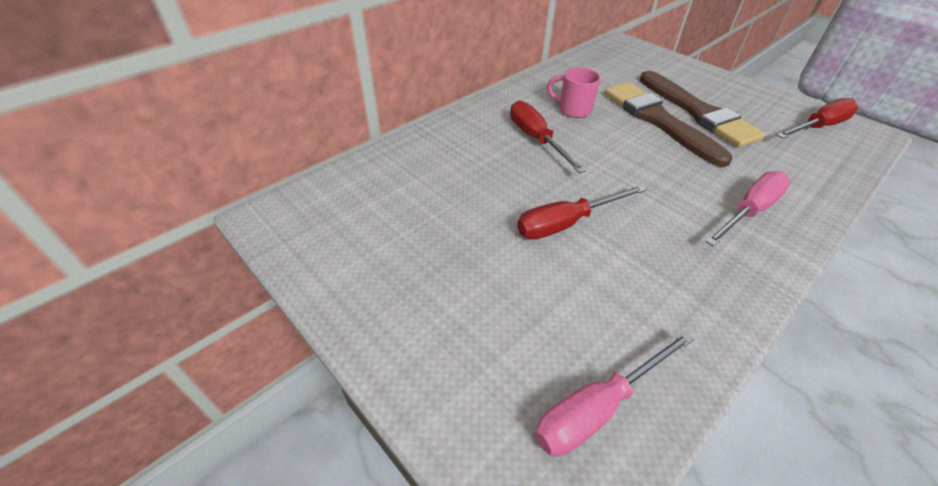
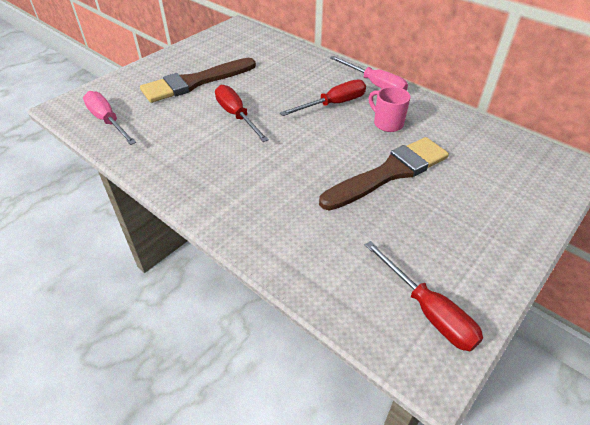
camera: 85 degrees right, 0 degrees up
(573, 110) = (387, 123): pink mug -> pink mug turned 60 degrees counterclockwise
(697, 112) = (419, 204): brown brush -> brown brush (196, 82)
(749, 211) = (256, 207): pink screwdriver -> pink screwdriver (375, 84)

